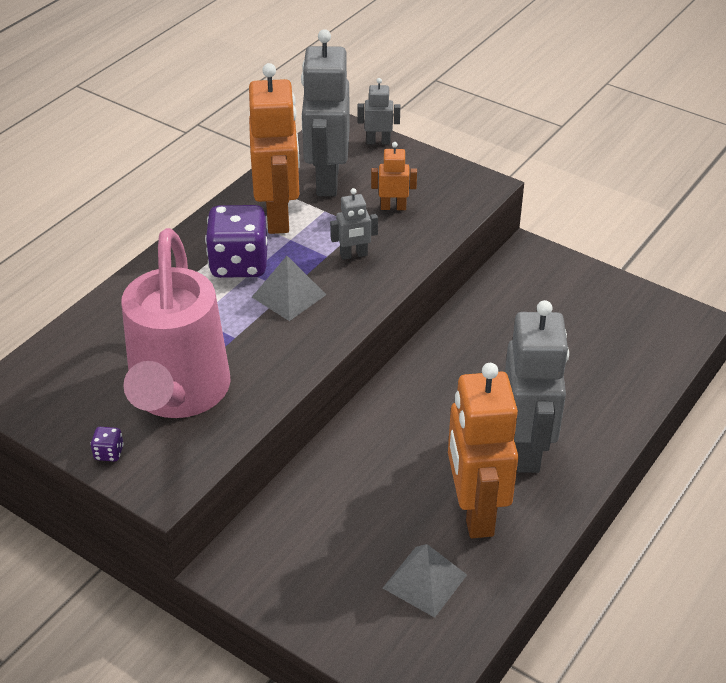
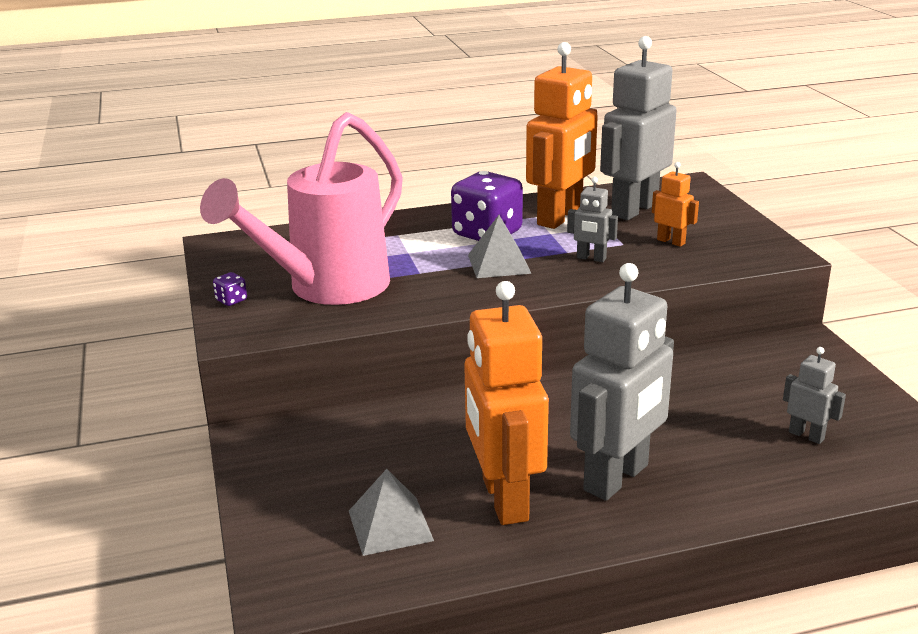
camera: 40 degrees right, 15 degrees down
(378, 141) = (716, 200): grey robot -> grey robot (806, 435)
(475, 511) = (503, 499): orange robot -> orange robot turned 45 degrees counterclockwise

